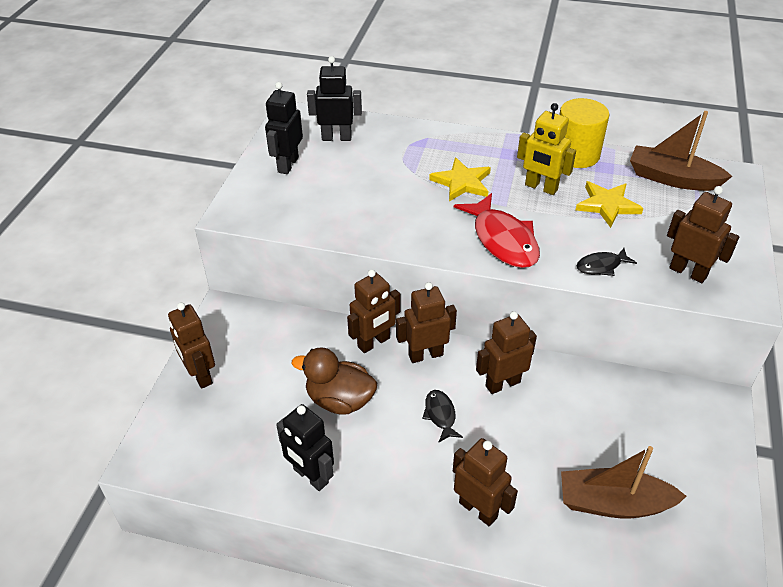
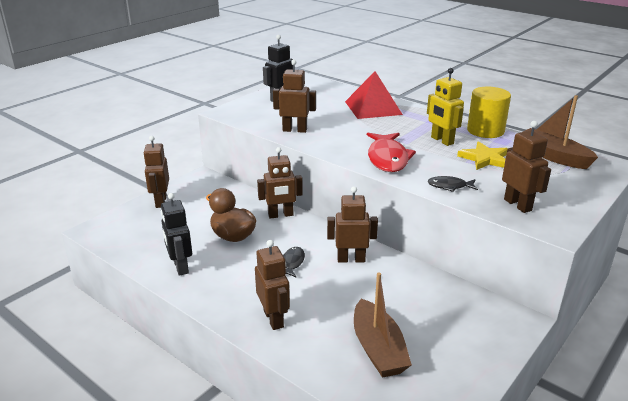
camera: 25 degrees right, 15 degrees down
(336, 137) = (323, 93): black robot -> none
(420, 149) = (373, 108): none -> red pyramid
(425, 355) = (309, 230): brown robot -> brown robot (294, 130)
(462, 182) = (386, 127): yellow star -> none
(613, 503) = (378, 349): brown boat -> brown boat turned 135 degrees counterclockwise

